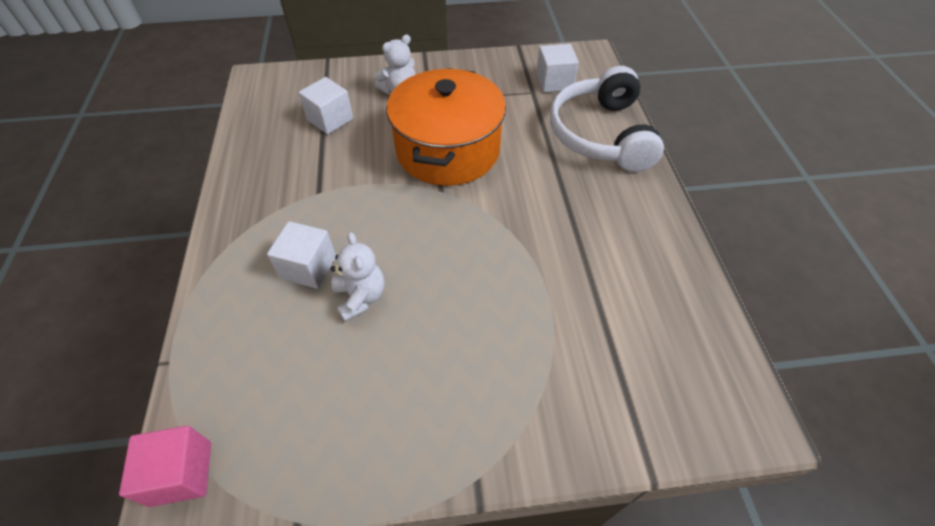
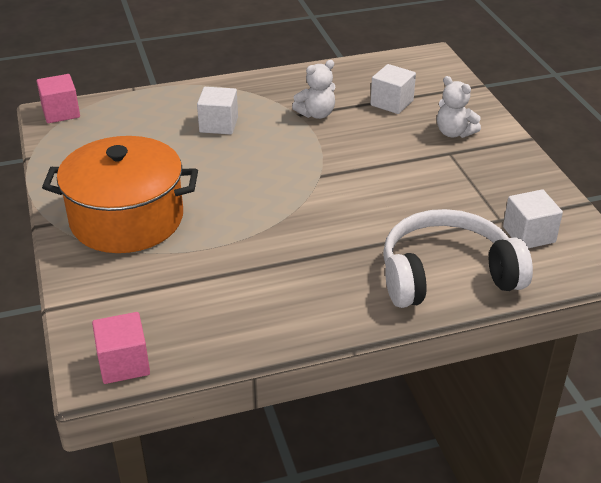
camera: 80 degrees right, 15 degrees down
(360, 297) = (195, 152): white teddy bear -> white teddy bear (316, 114)
(448, 150) = (376, 172): orange pot -> orange pot (127, 219)
(737, 390) = (124, 363): none -> pink cube

